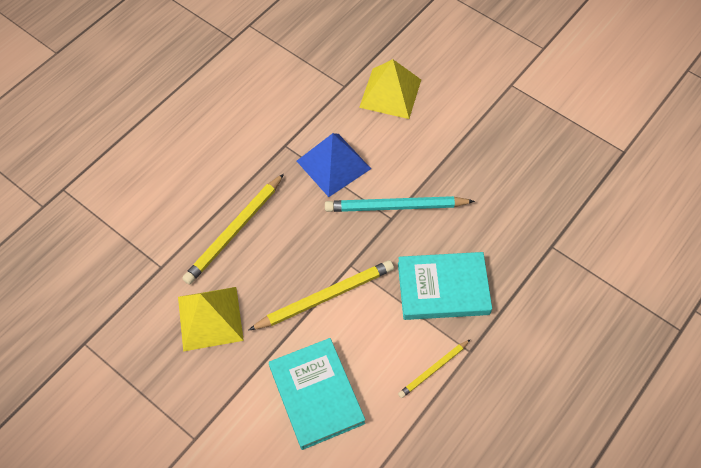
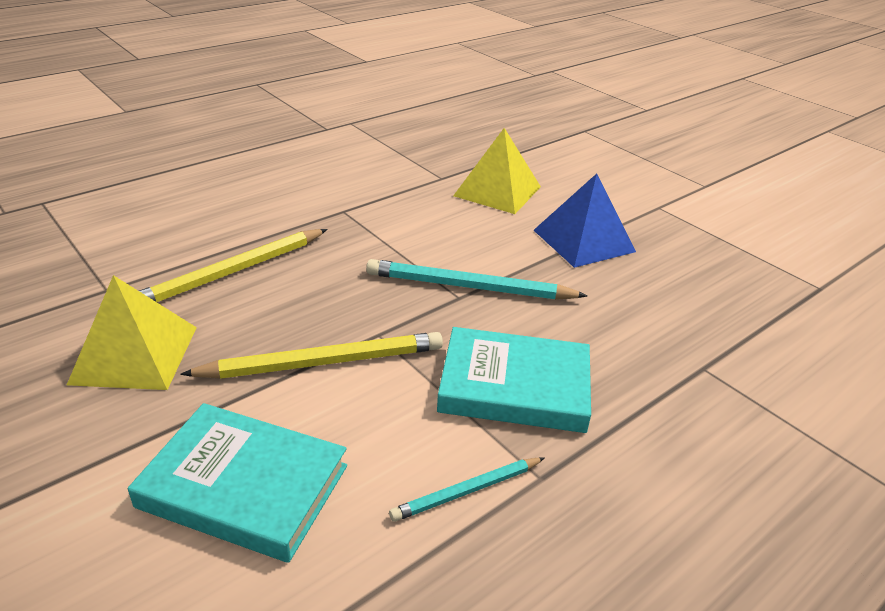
camera: 10 degrees right, 25 degrees down
(316, 395) = (244, 486): turquoise book -> turquoise book turned 60 degrees counterclockwise
(333, 165) = (398, 236): blue pyramid -> blue pyramid (583, 241)
(433, 369) = (467, 491): yellow pencil -> turquoise pencil

